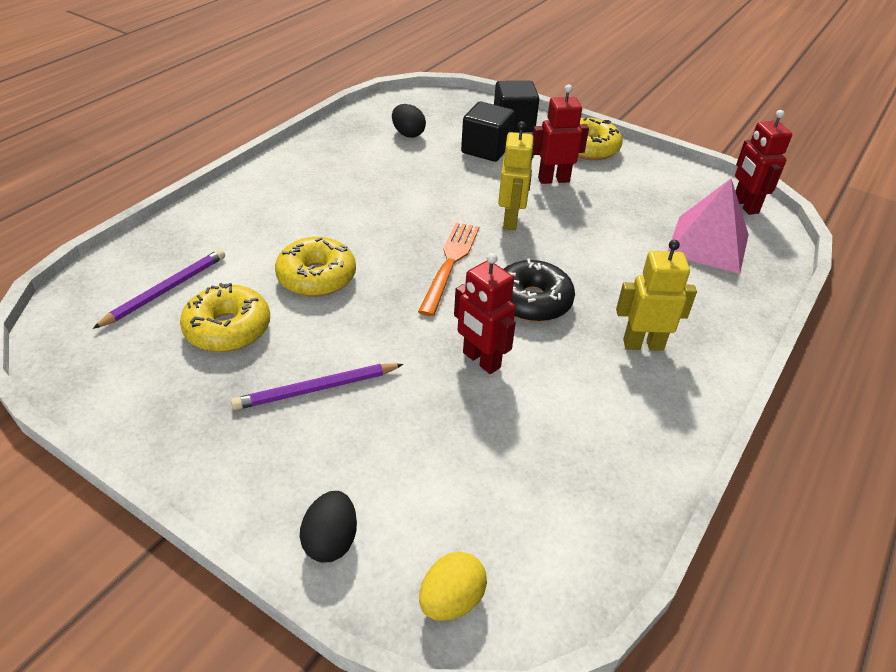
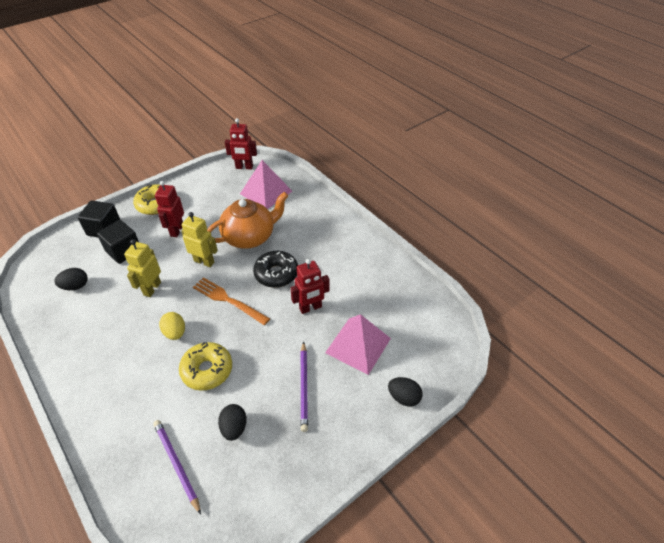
camera: 70 degrees left, 5 degrees up
(228, 329) = (234, 428): yellow donut -> black egg
(426, 444) = (358, 345): none -> pink pyramid
(451, 600) = (443, 357): yellow egg -> yellow egg (175, 333)
(592, 252) = (250, 237): none -> orange teapot
(643, 344) = (324, 243): yellow robot -> yellow robot (152, 288)

